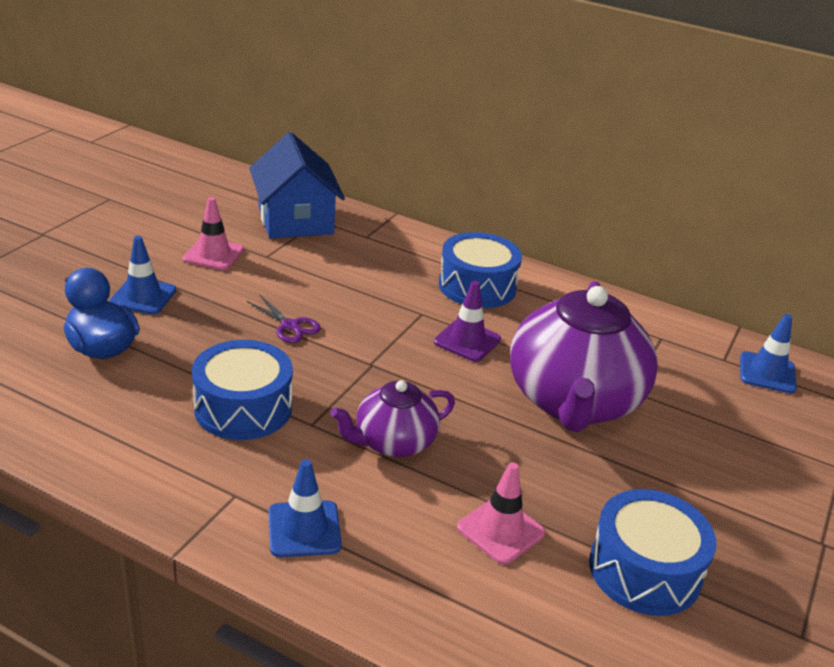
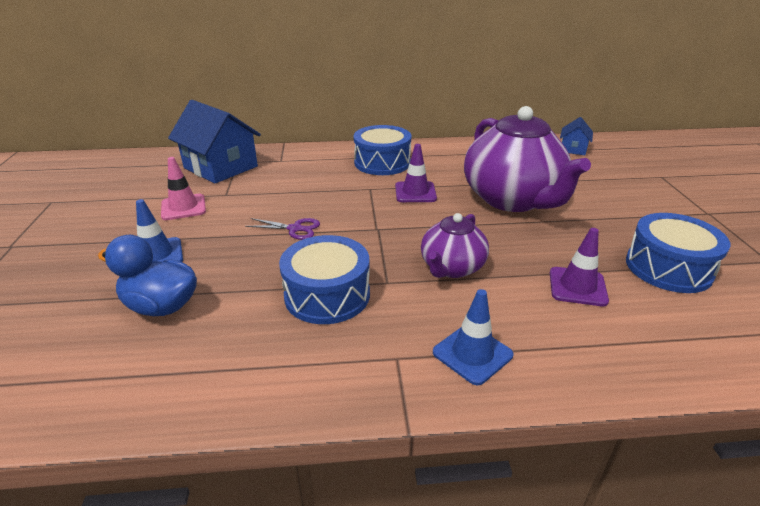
camera: 30 degrees left, 0 degrees up
(500, 530) = (577, 287): pink traffic cone -> purple traffic cone
(767, 373) = (573, 149): blue traffic cone -> blue house

